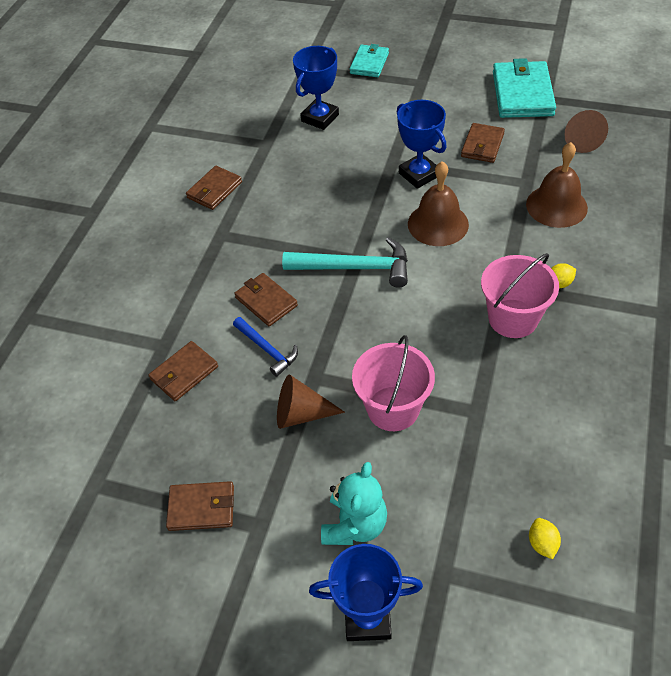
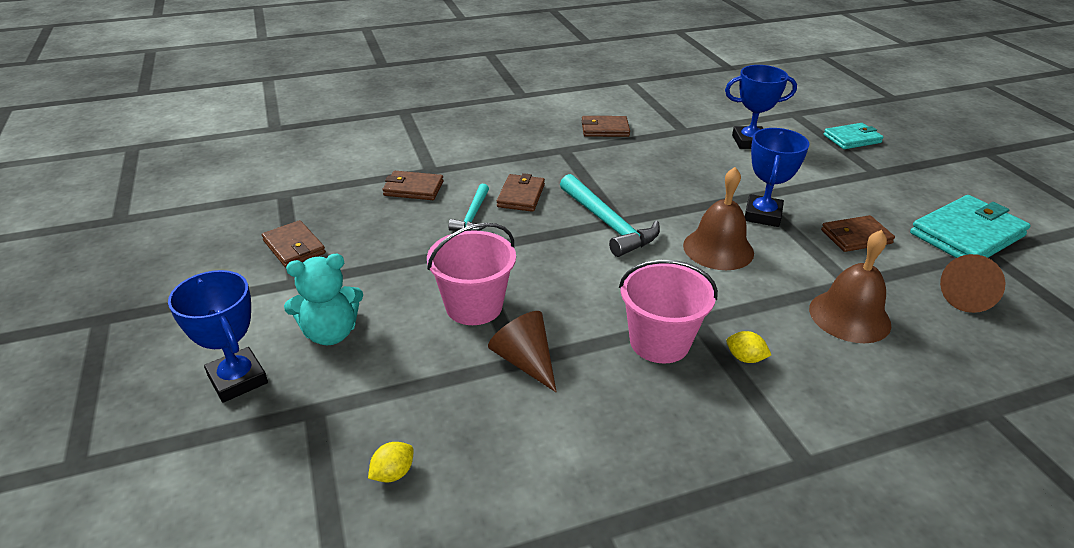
camera: 50 degrees right, 15 degrees down
(267, 350) = (473, 216): blue hammer -> turquoise hammer
(301, 414) = (423, 258): brown cone -> brown cone (525, 361)

